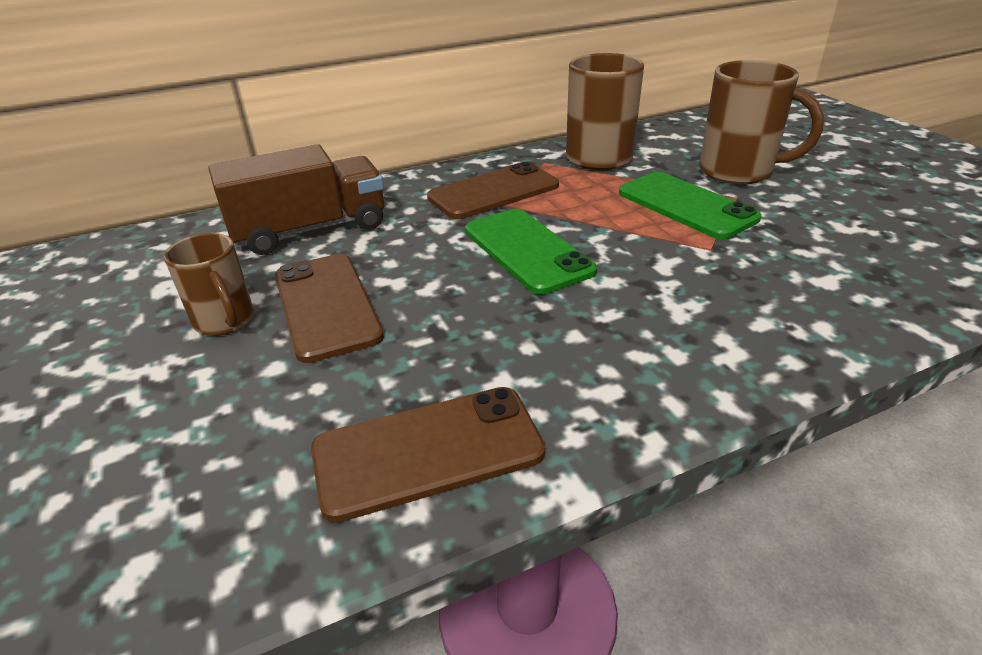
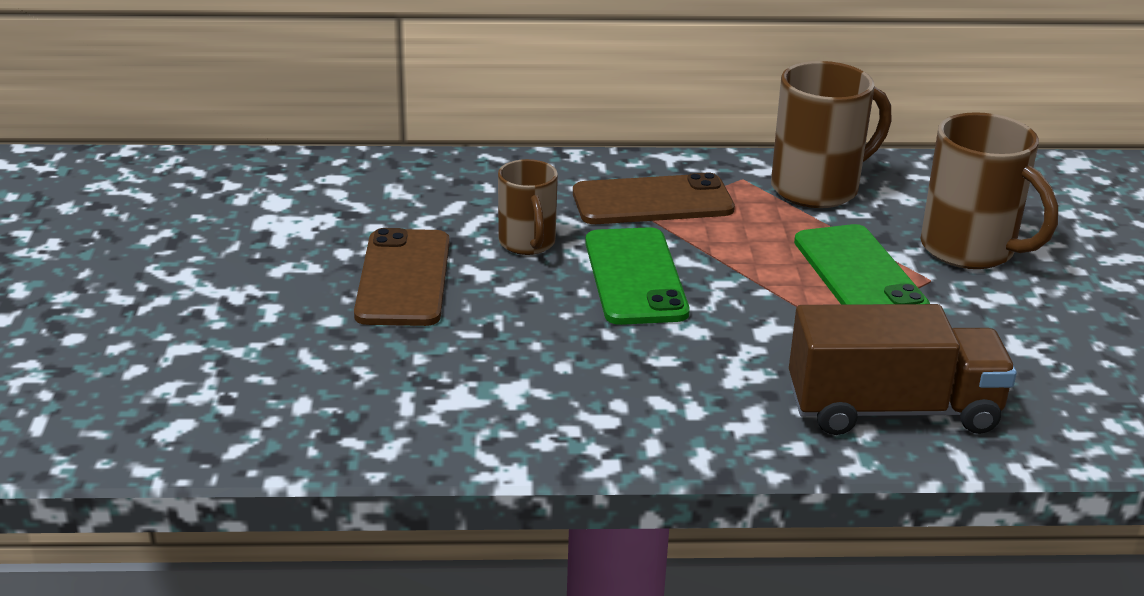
camera: 20 degrees right, 5 degrees down
(225, 321) = (307, 268): brown mug -> brown mug (527, 244)
(310, 230) = (429, 196): brown truck -> brown truck (893, 410)
(428, 451) = (420, 417): brown phone -> none

